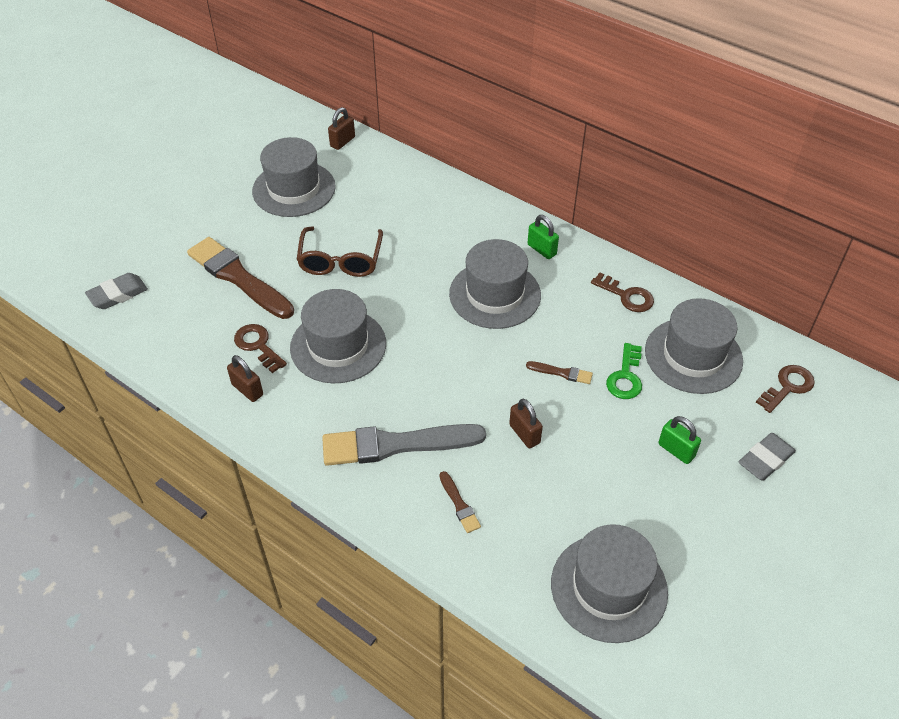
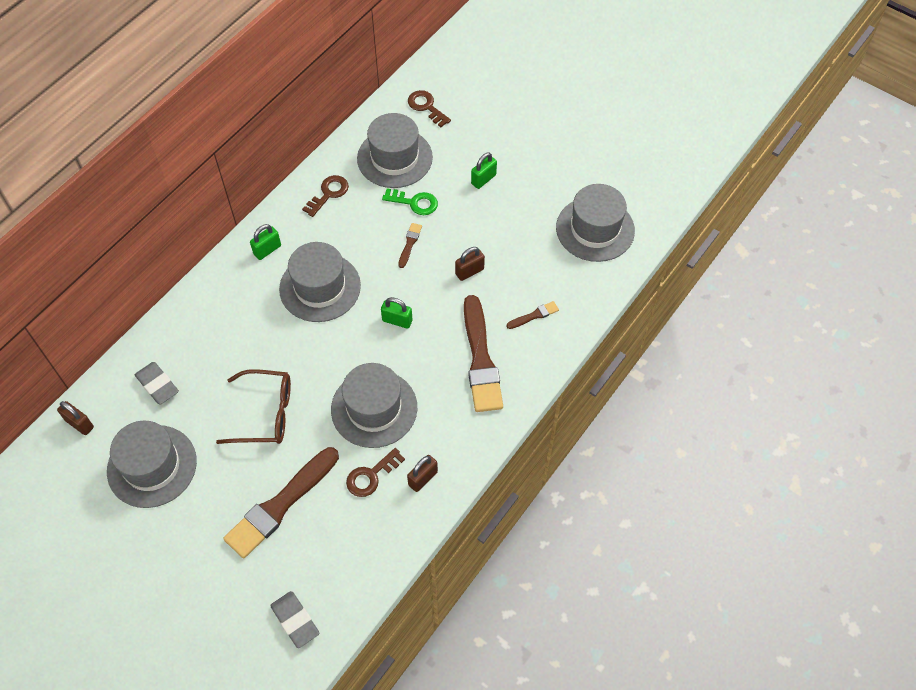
camera: 90 degrees left, 10 degrees up
(396, 445) = (480, 359): grey brush -> brown brush
(451, 363) = (397, 320): none -> green padlock
(765, 459) = (490, 130): grey eraser -> grey eraser (157, 385)

